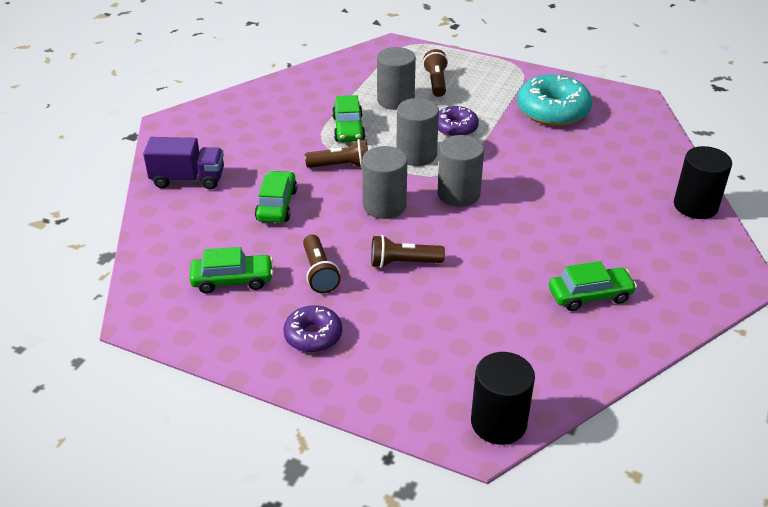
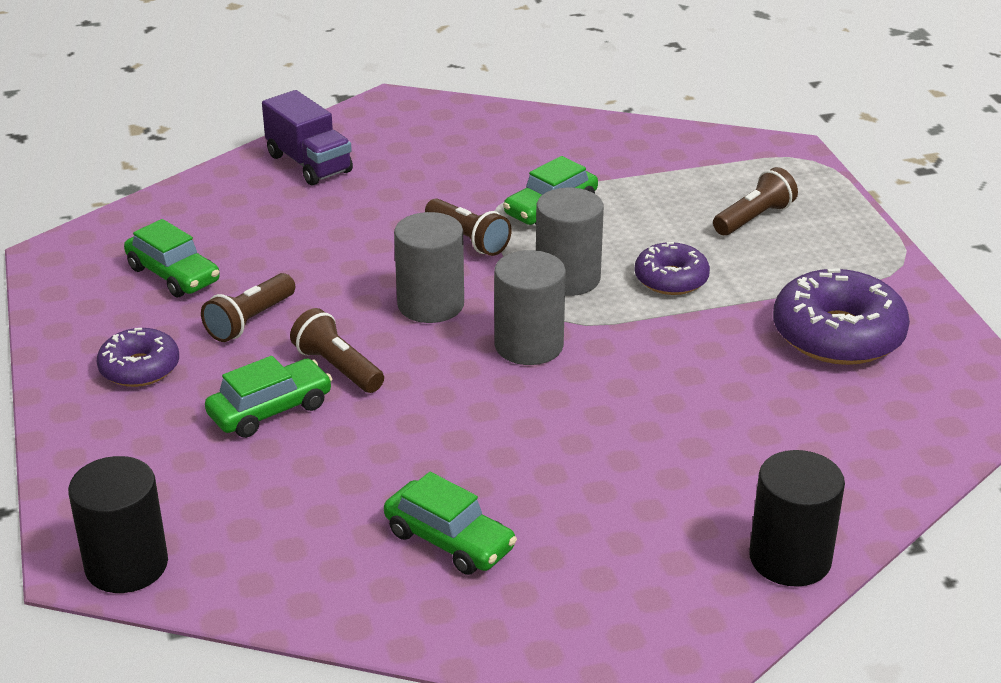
camera: 50 degrees right, 5 degrees down
(277, 205) = (336, 236): green car -> green car (270, 410)
(395, 100) = (664, 210): grey cylinder -> none
(552, 111) = (838, 335): turquoise donut -> purple donut

